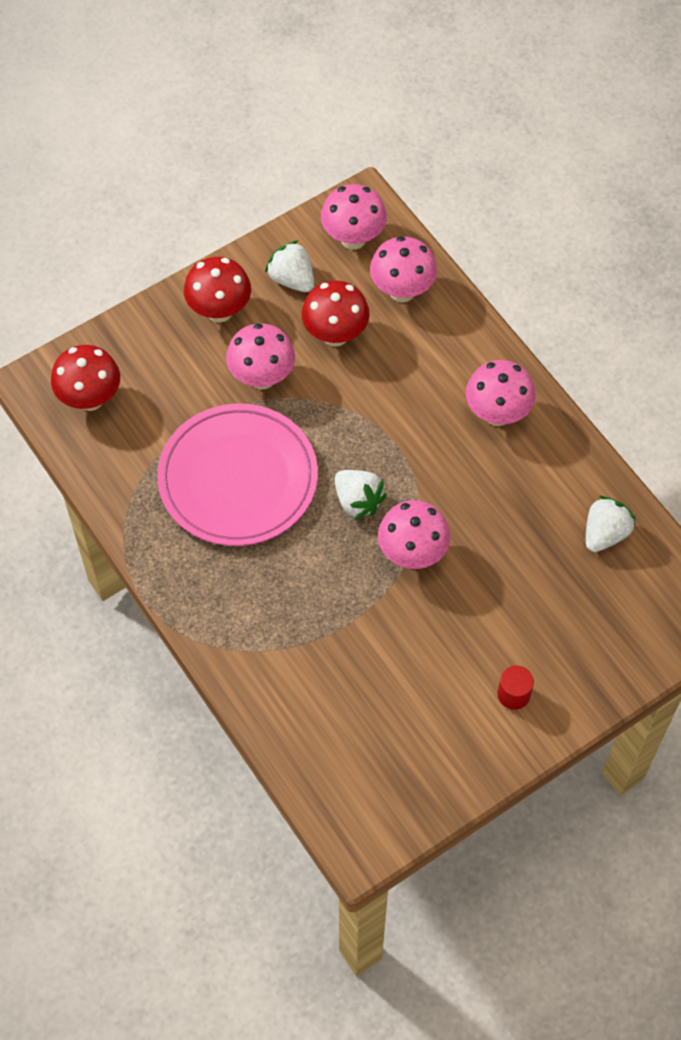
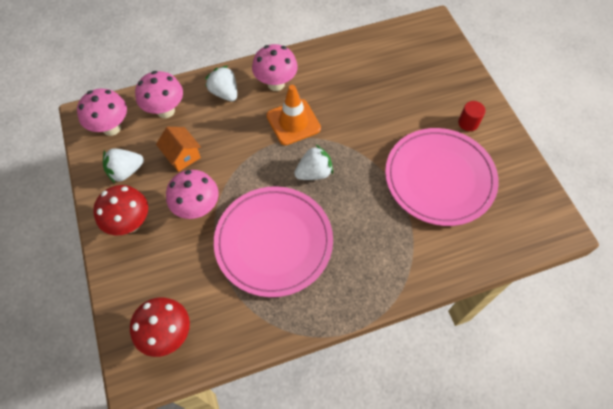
camera: 75 degrees left, 0 degrees up
(335, 335) = (182, 156): red mushroom -> orange house
(398, 667) = (439, 178): none -> pink plate
(412, 554) = (361, 151): pink mushroom -> none
(435, 454) = (293, 122): none -> orange traffic cone
(605, 533) = (372, 54): white strawberry -> white strawberry (224, 93)

